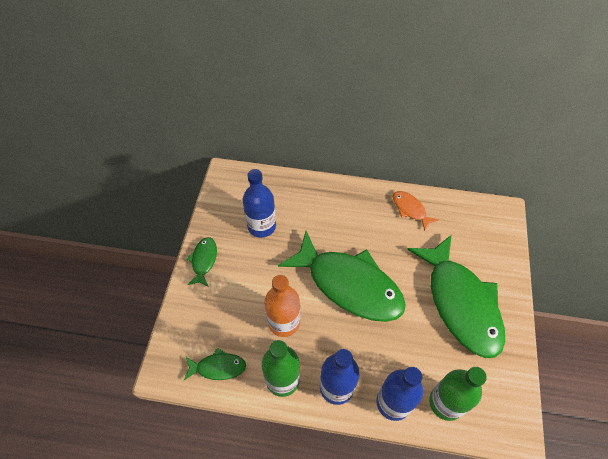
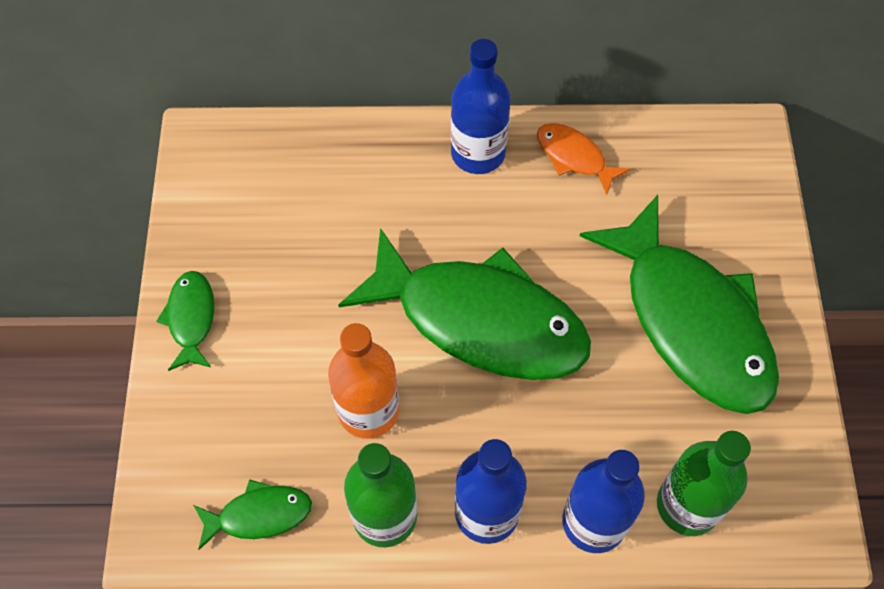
camera: 10 degrees left, 5 degrees up
(261, 226) = (292, 233): blue bottle -> blue bottle (478, 153)

